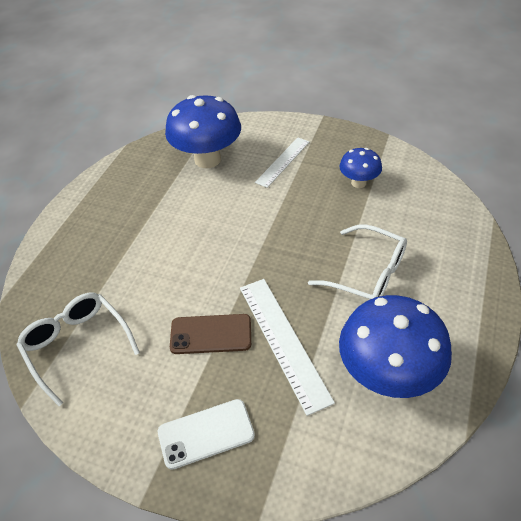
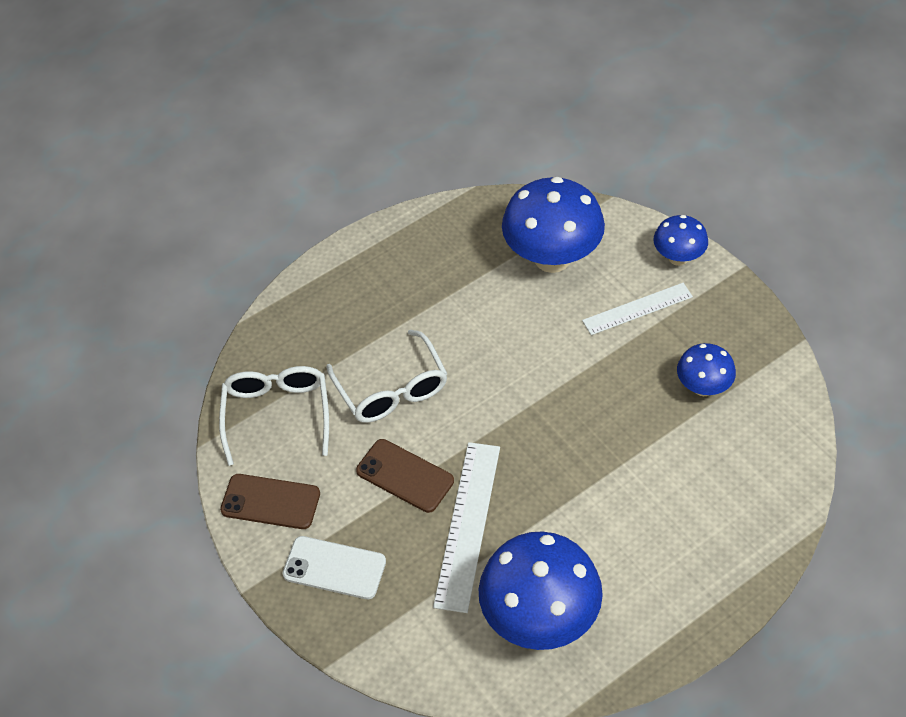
camera: 35 degrees right, 5 degrees up
(115, 414) = (270, 502): none -> brown phone
(283, 127) = (678, 258): none -> blue mushroom
(368, 274) = (613, 505): white glasses -> white glasses (392, 389)

